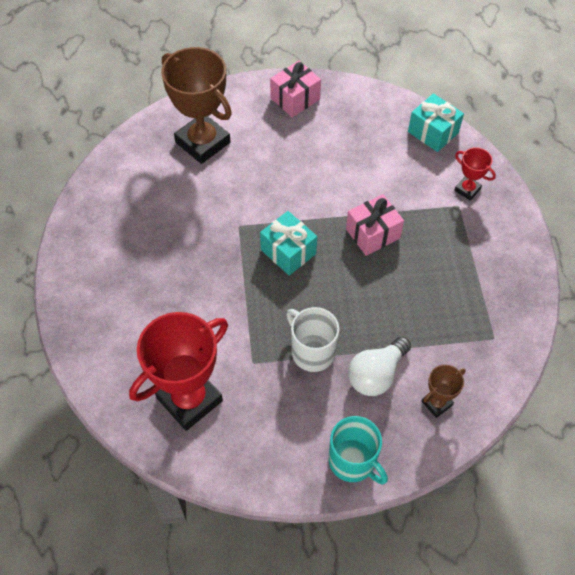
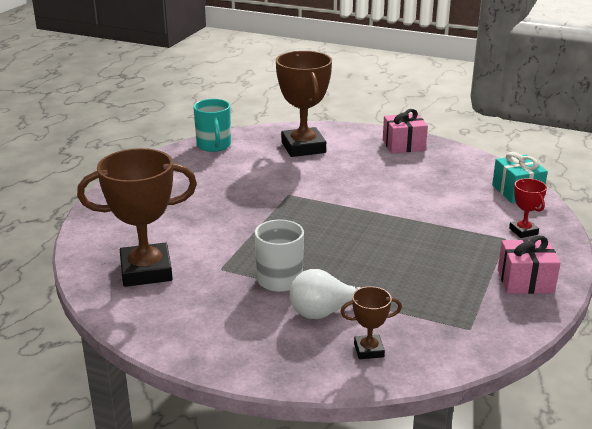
camera: 30 degrees right, 30 degrees down
(189, 399) = (146, 271): red trophy -> brown trophy
(288, 252) = (316, 219): turquoise gift -> none
(353, 461) = (248, 357): turquoise mug -> turquoise mug (214, 145)
(373, 234) = (404, 230): pink gift -> pink gift (525, 281)

